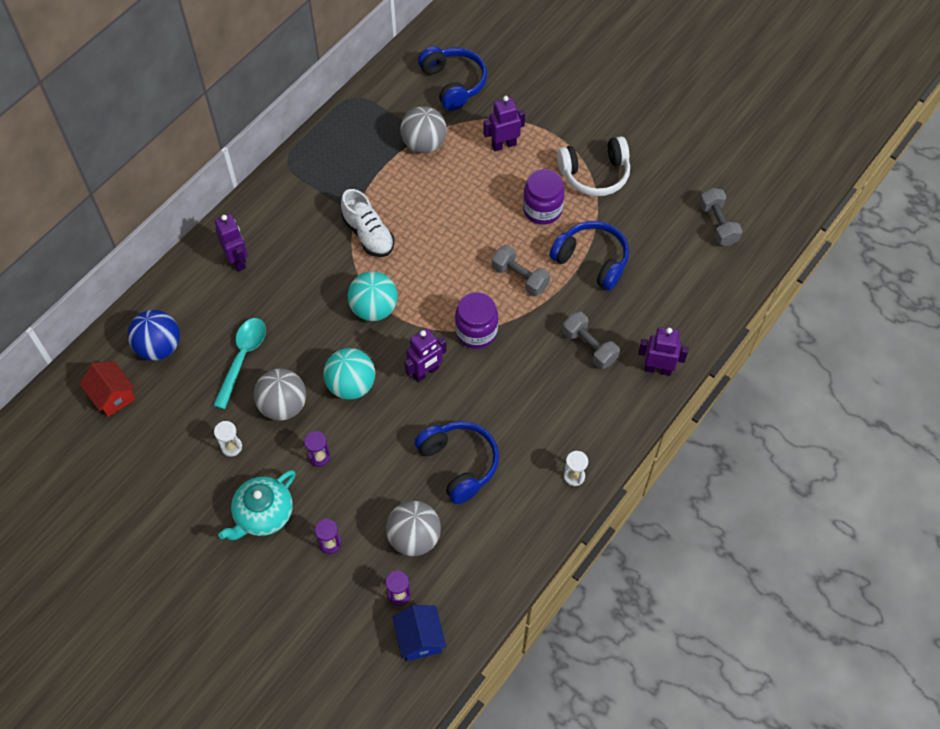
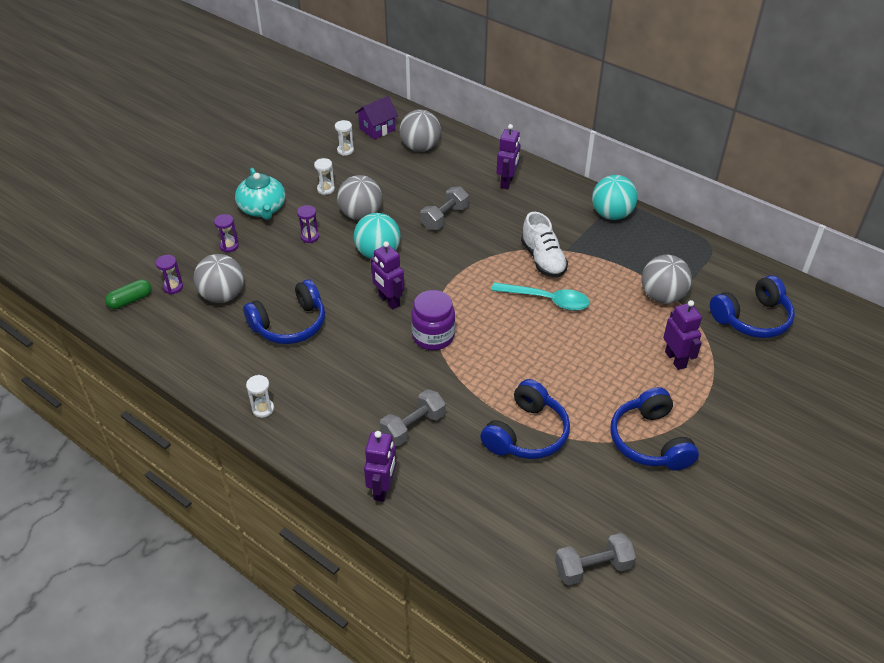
camera: 90 degrees right, 15 degrees down
(113, 396) = (377, 129): red house -> purple house
(154, 430) = (345, 150): none -> white hourglass
(159, 347) = (420, 147): blue ball -> grey ball
(237, 260) = (507, 182): purple robot -> purple robot turned 45 degrees counterclockwise
(242, 358) = (408, 190): turquoise spoon -> turquoise spoon (547, 300)
(263, 514) = (262, 209): turquoise teapot -> turquoise teapot turned 150 degrees counterclockwise
(368, 234) = (543, 259): white shoe -> white shoe turned 75 degrees counterclockwise
(374, 309) = (459, 265): turquoise ball -> turquoise ball (611, 214)
(420, 638) = (130, 300): blue house -> green capsule
(520, 277) = (500, 371): grey dumbbell -> grey dumbbell (444, 218)
(542, 209) = (591, 391): purple jar -> none
(595, 174) = (650, 441): white headphones -> blue headphones

